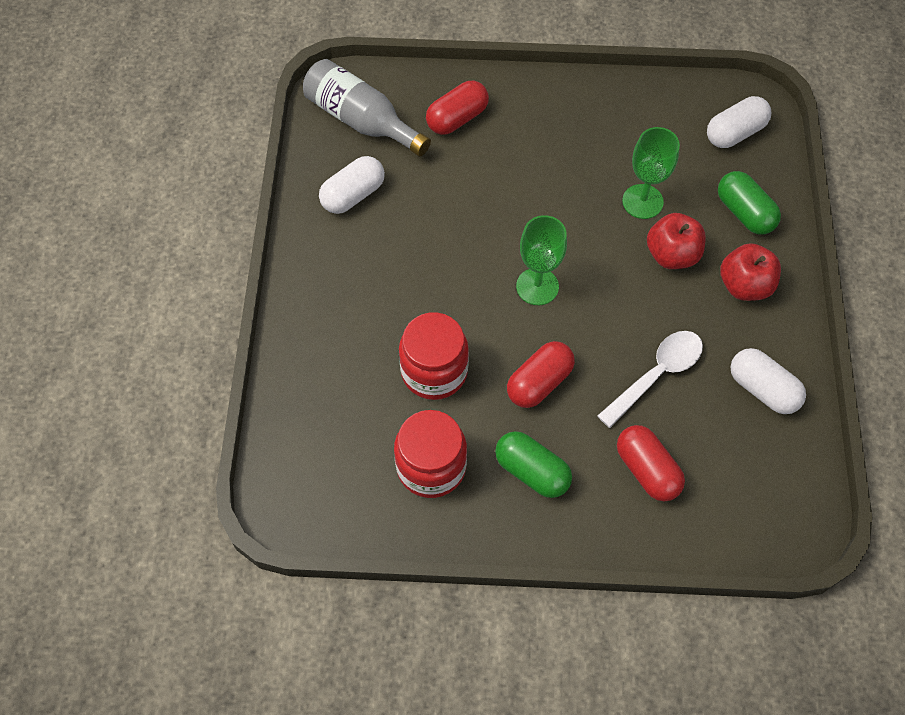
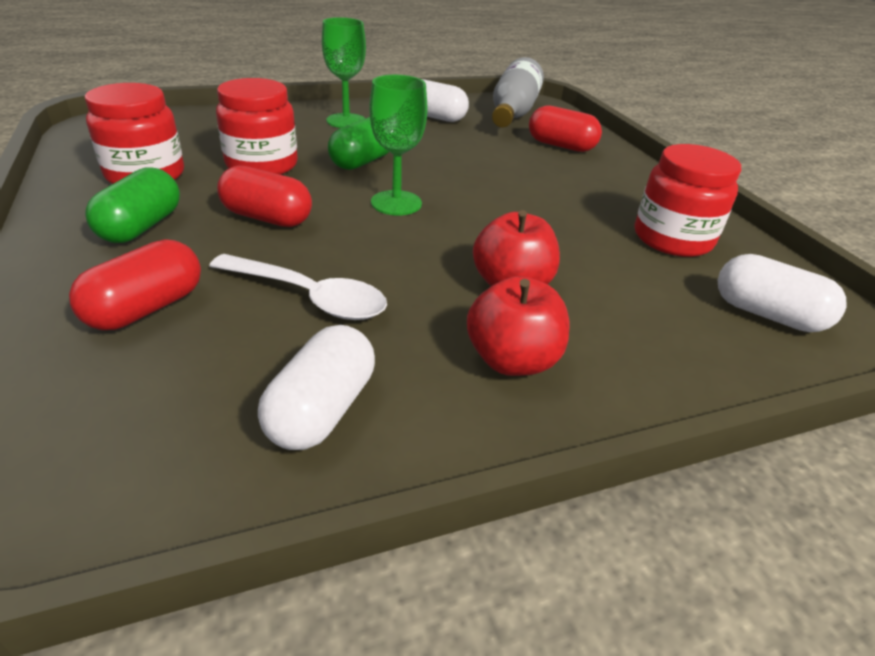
camera: 65 degrees right, 25 degrees down
(638, 129) = (672, 239): none -> red jar
(642, 201) = (572, 254): green goblet -> green goblet (346, 121)
(744, 213) = (642, 342): green capsule -> green capsule (362, 161)

